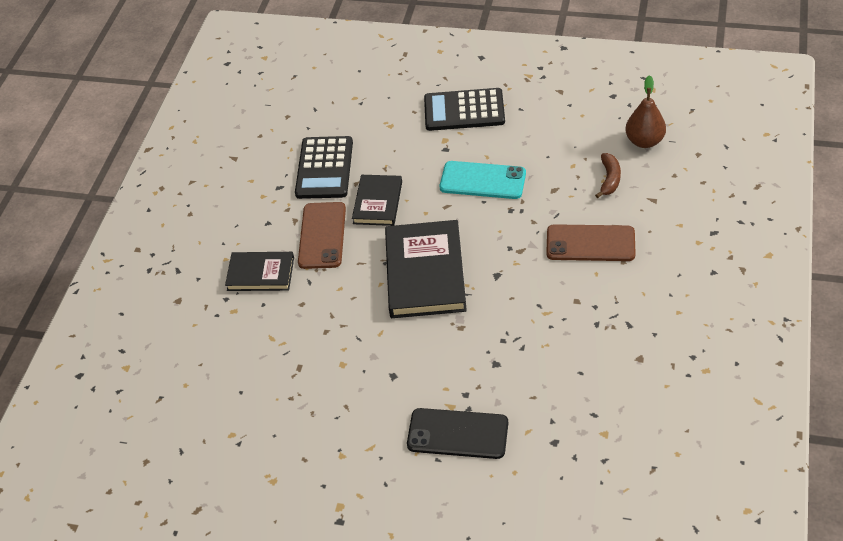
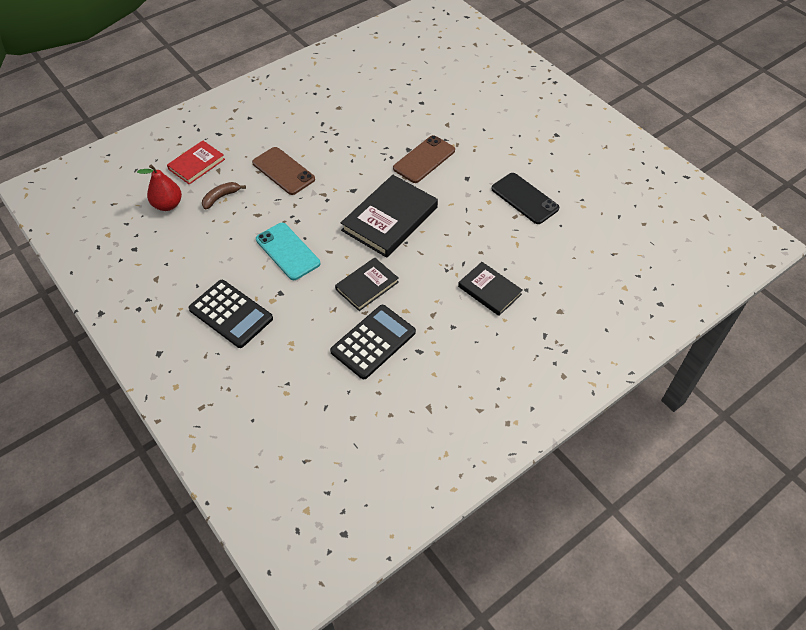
camera: 145 degrees left, 5 degrees up
(322, 235) = (425, 288): brown phone -> brown phone (424, 159)
(457, 434) = (462, 132): black phone -> black phone (524, 198)
(644, 141) = (168, 205): brown pear -> red pear
(681, 189) = (196, 164): none -> red book

